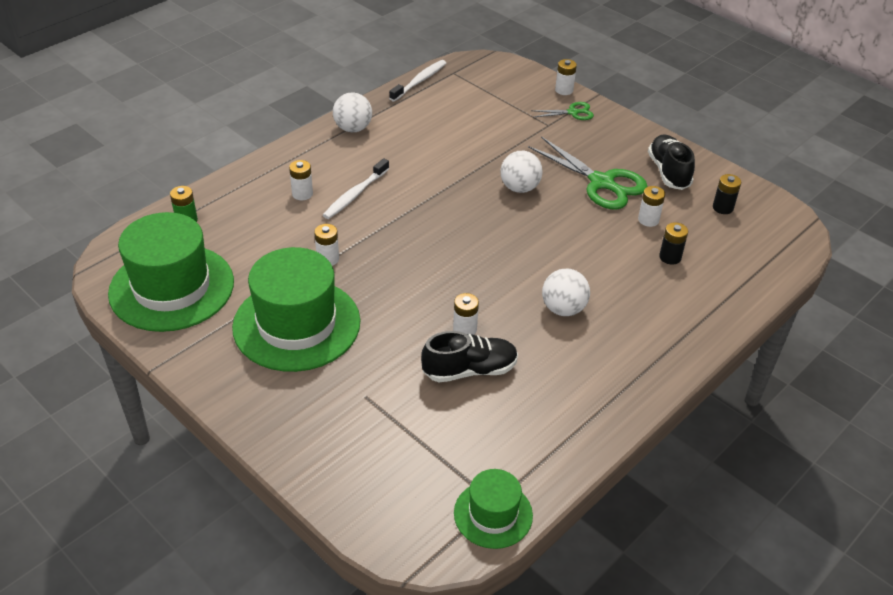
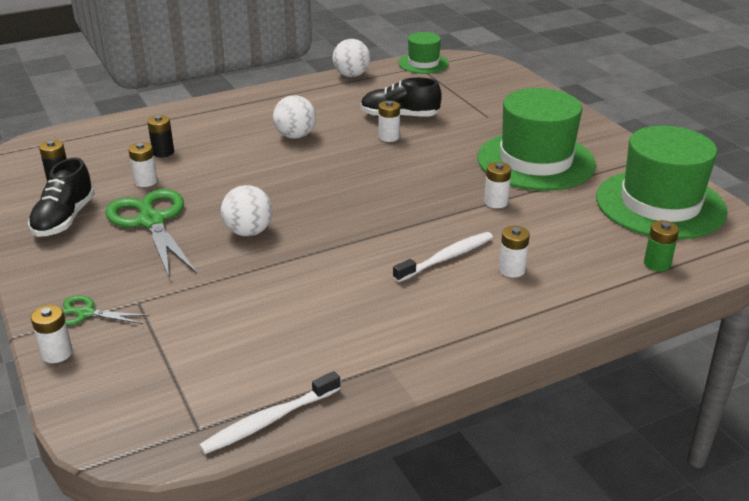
camera: 160 degrees left, 10 degrees down
(353, 128) = (418, 349): white ball -> white ball (351, 75)

